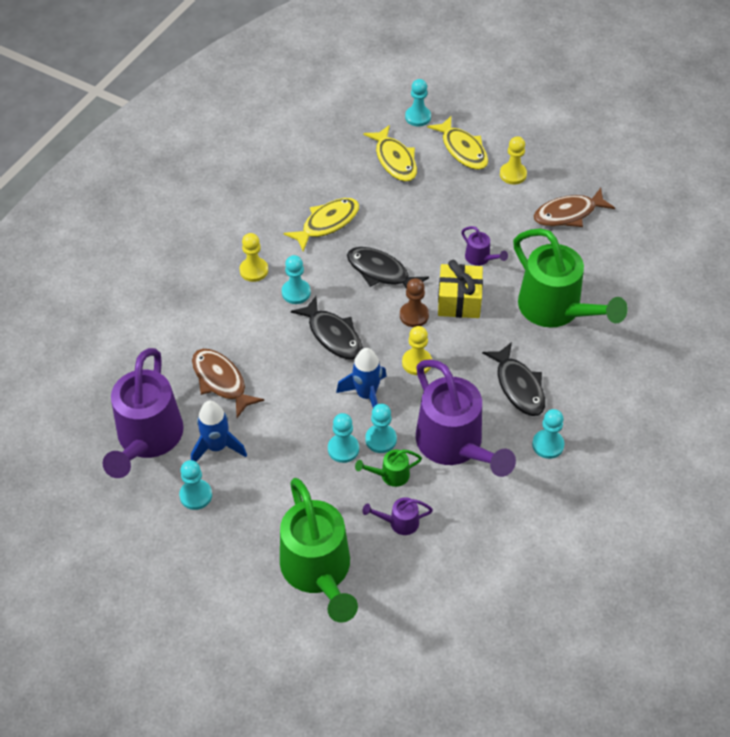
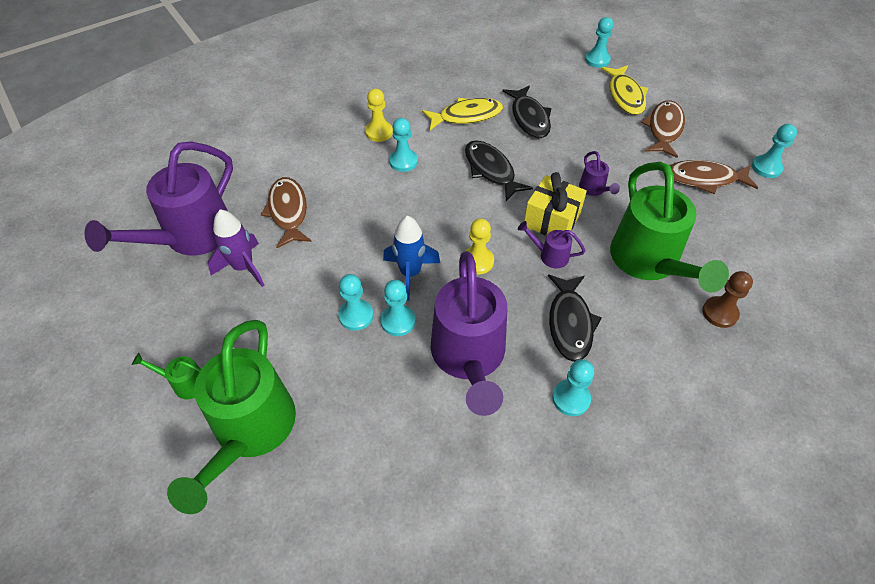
camera: 25 degrees right, 0 degrees up
(196, 495) = (193, 304): turquoise pawn -> turquoise pawn (766, 167)
(217, 447) = (244, 267): blue rocket -> purple rocket
(333, 335) = (413, 208): black fish -> black fish (529, 118)
(390, 475) = (385, 361): green watering can -> green watering can (185, 383)
(394, 160) = (557, 86): yellow fish -> none
(399, 522) = (364, 415): purple watering can -> purple watering can (549, 255)
(414, 315) = (500, 217): brown pawn -> brown pawn (719, 313)
(513, 174) = (664, 129): yellow pawn -> brown fish

